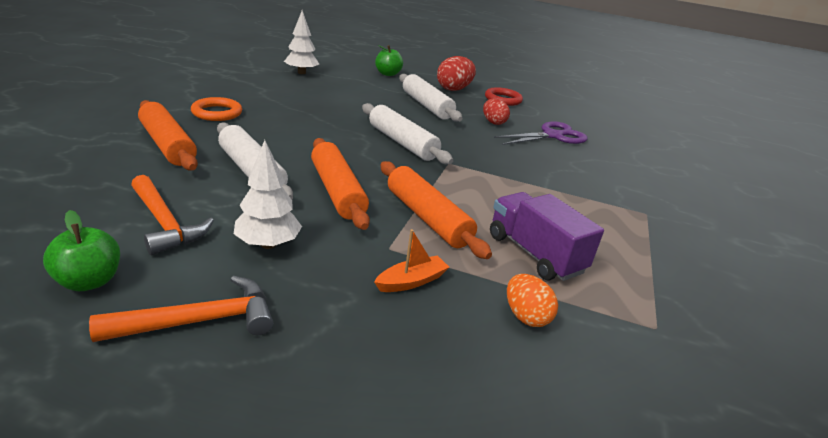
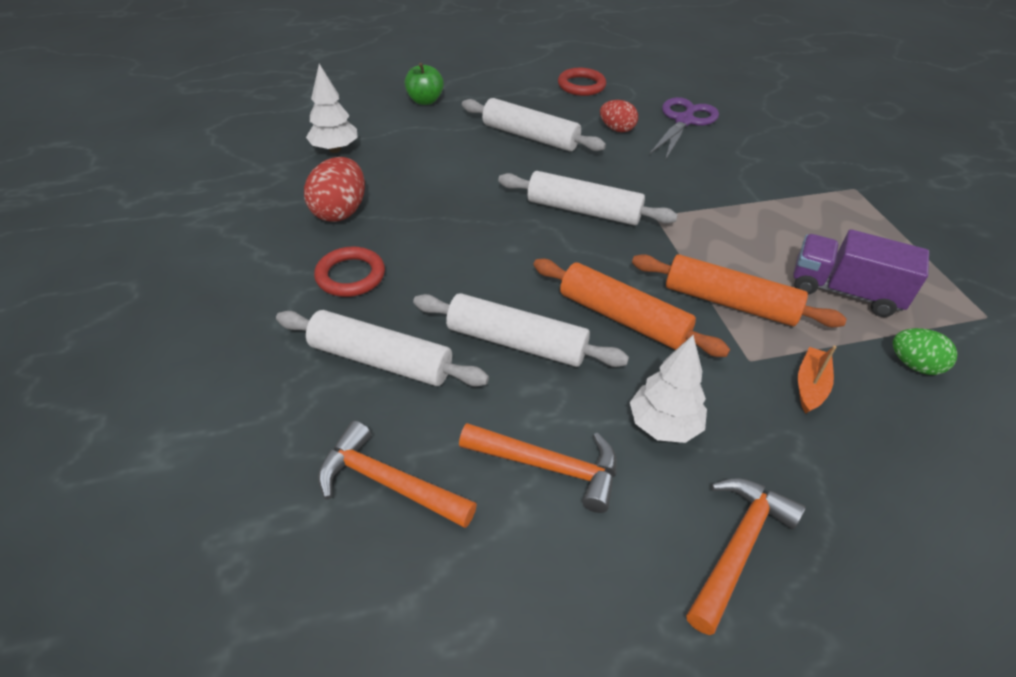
camera: 30 degrees left, 15 degrees up
(75, 185) = (387, 483): none -> orange hammer
(89, 281) = (598, 581): green apple -> none
(168, 145) = (381, 360): orange rolling pin -> white rolling pin
(217, 113) = (350, 276): orange ring -> red ring
(454, 89) = (519, 92): red egg -> red egg (340, 211)
(525, 316) = (914, 365): orange egg -> green egg

